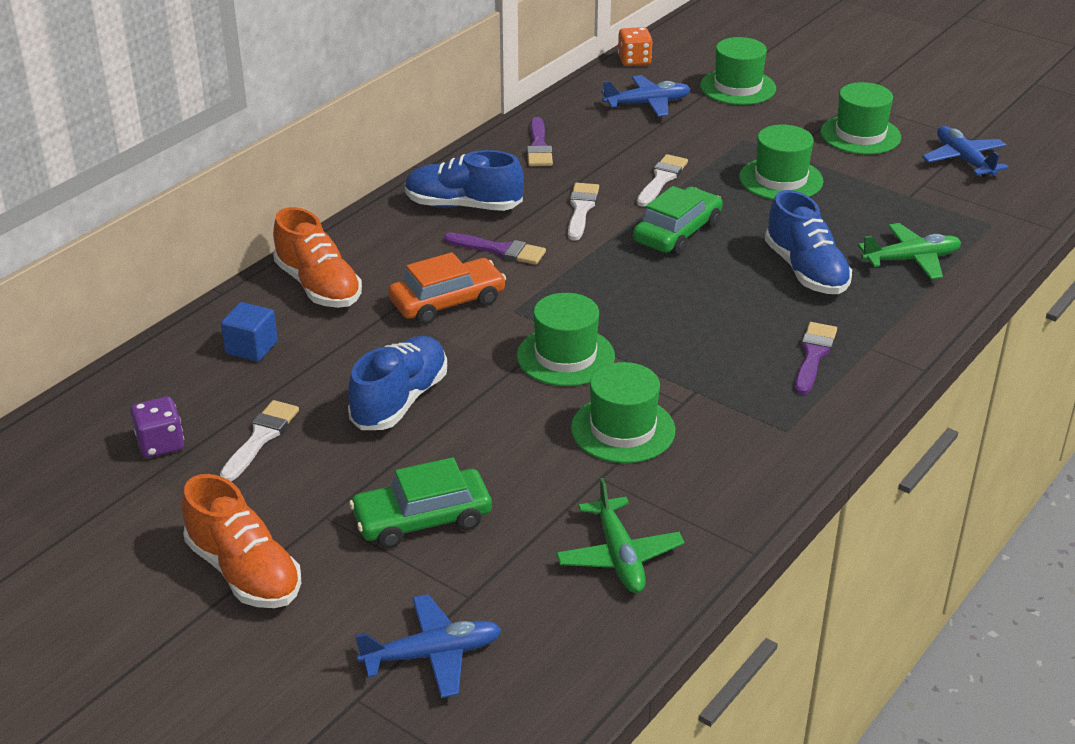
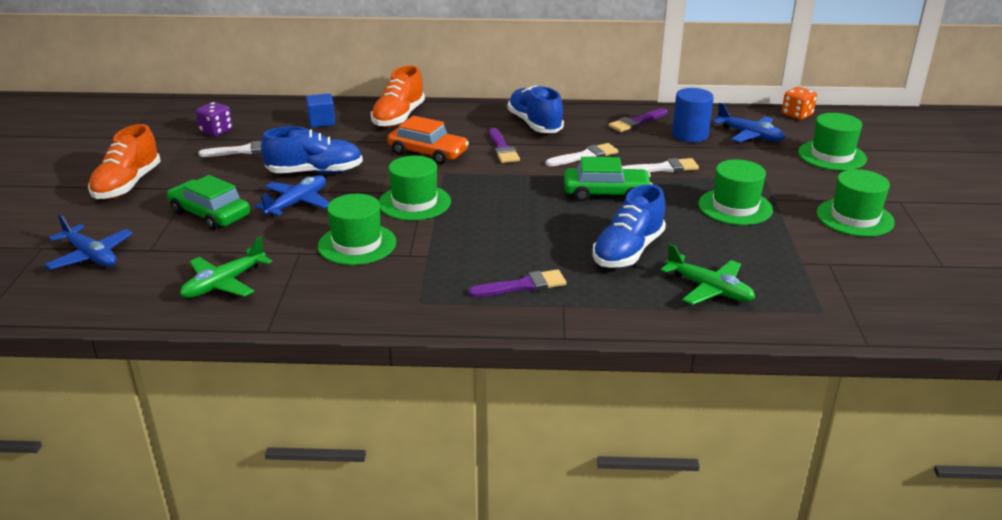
camera: 55 degrees right, 5 degrees down
(606, 132) = (690, 135): none -> blue cylinder
(963, 160) = (900, 270): blue plane -> blue plane (297, 203)

